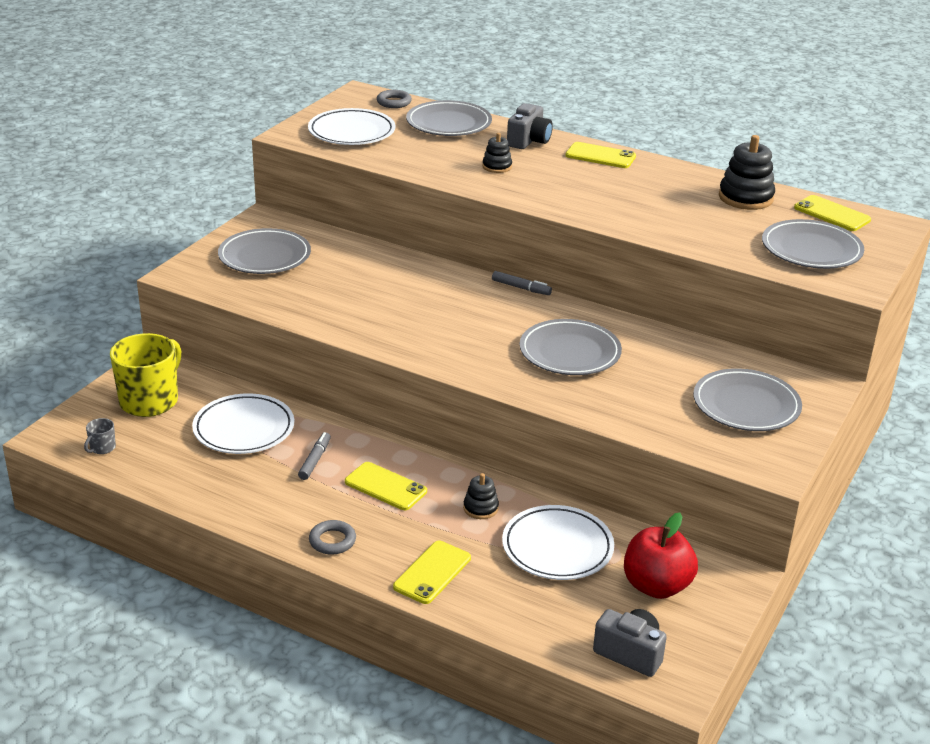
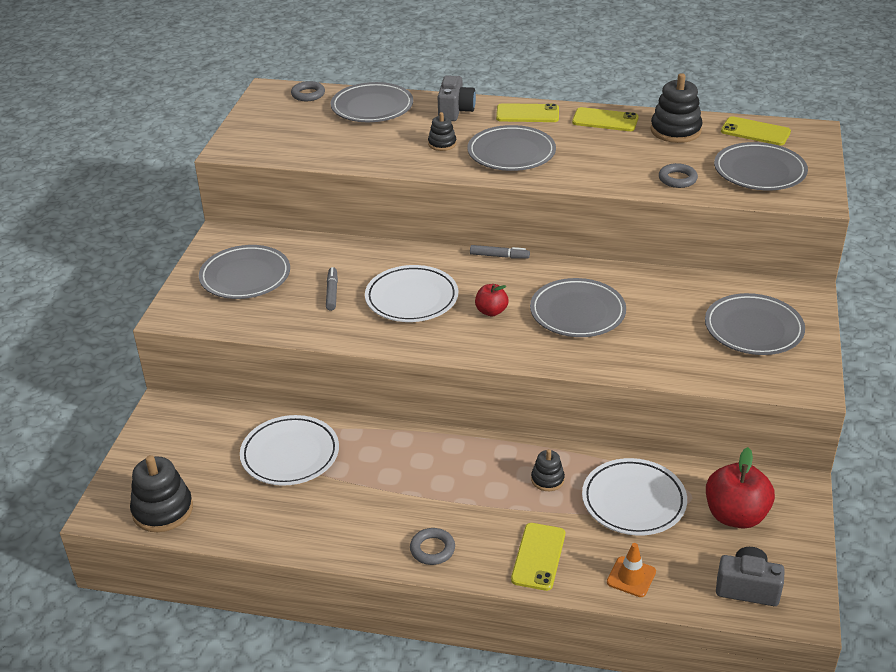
camera: 15 degrees left, 5 degrees up
(102, 448) = (163, 510): grey mug -> black stacking toy
(150, 400) = (184, 447): yellow mug -> none
(315, 460) = (373, 470): grey marker -> grey marker (332, 292)
(351, 132) = (287, 134): white plate -> white plate (411, 298)
(385, 487) = (452, 480): yellow phone -> yellow phone (605, 120)
(483, 334) = (491, 311): none -> red apple
(515, 613) = (631, 577): none -> orange traffic cone
(561, 187) = (511, 153): none -> grey plate
(718, 240) = (677, 179): none -> grey ring

